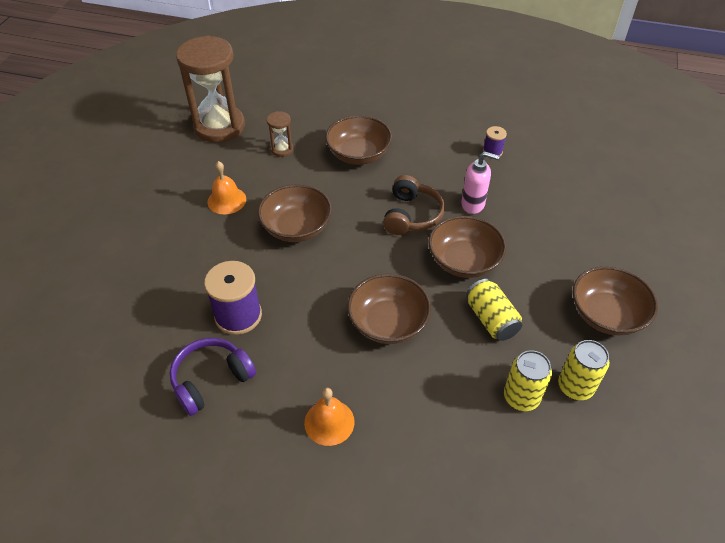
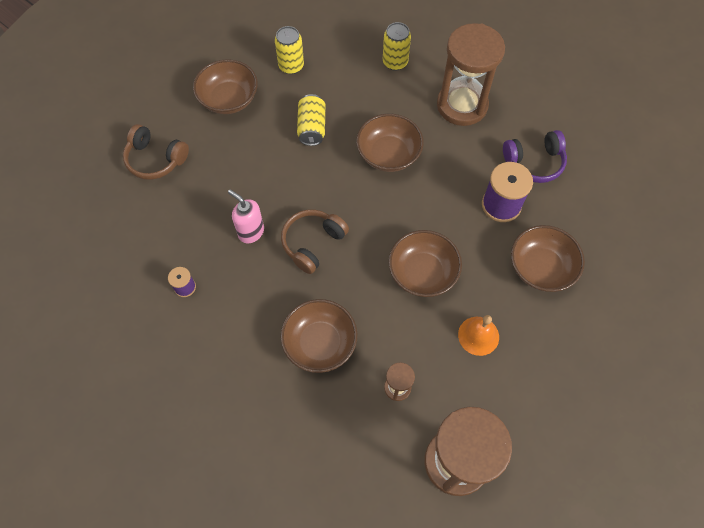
camera: 155 degrees left, 15 degrees up
(329, 422) = (462, 105): orange bell -> brown hourglass
(464, 261) = (298, 180): brown bowl -> brown bowl (541, 268)
(521, 397) = (330, 73): yellow can -> yellow can (395, 62)
(614, 229) = (155, 159): none -> brown headphones

